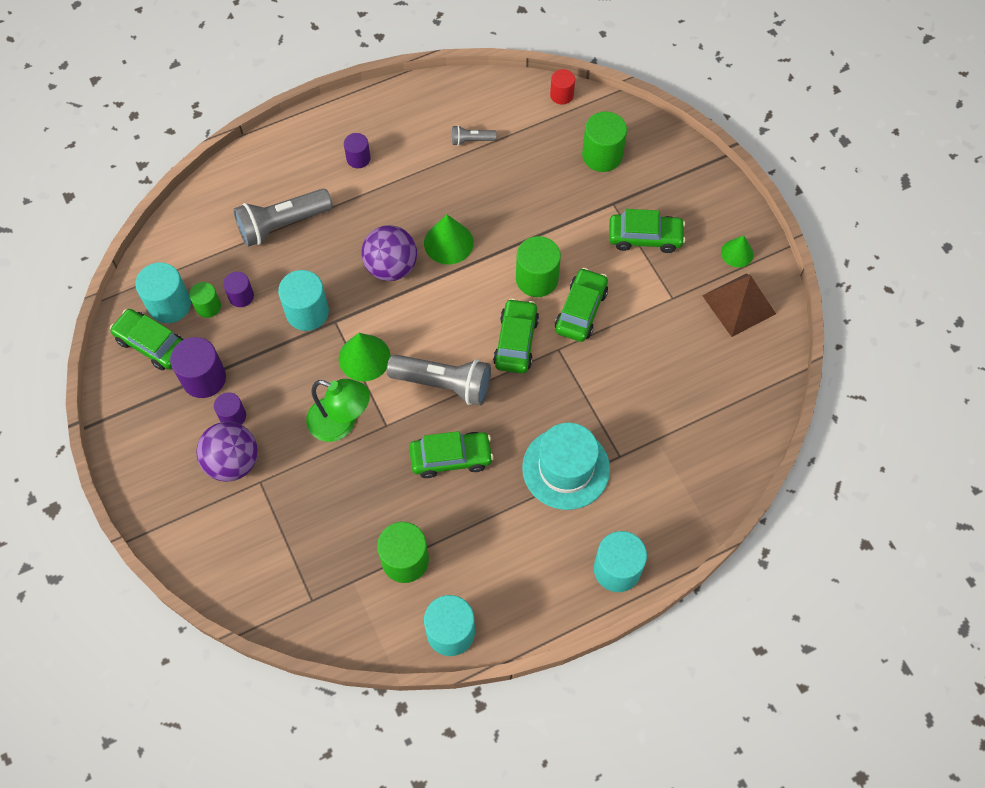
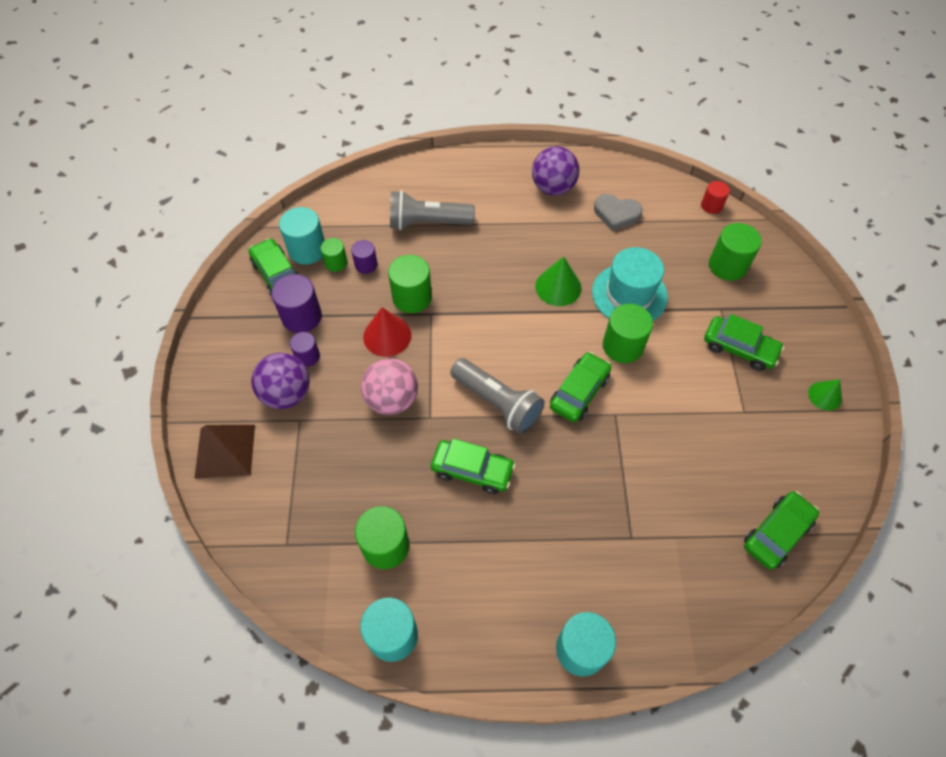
camera: 25 degrees right, 5 degrees down
(302, 362) = (387, 336): none -> red cone
(307, 312) = (412, 297): turquoise cylinder -> green cylinder
(341, 423) = (392, 399): green lamp -> pink ball
(358, 158) = (514, 195): purple cylinder -> none
(364, 357) = (440, 352): green cone -> none
(391, 267) = (499, 288): purple ball -> purple ball (553, 188)
(471, 140) = (616, 214): grey flashlight -> grey heart
(566, 468) = (574, 526): turquoise hat -> turquoise hat (629, 294)
(580, 310) = (651, 388): green car -> green car (776, 533)
(739, 304) = (808, 443): brown pyramid -> brown pyramid (225, 451)

